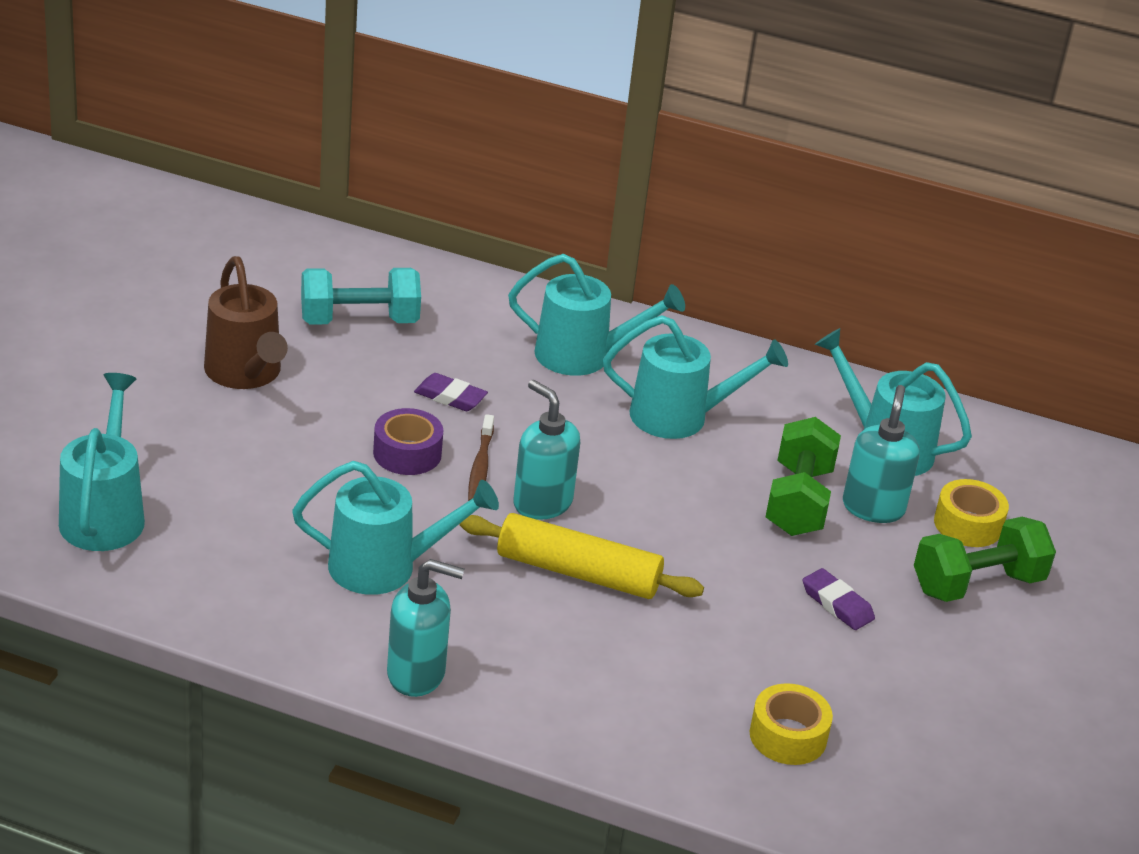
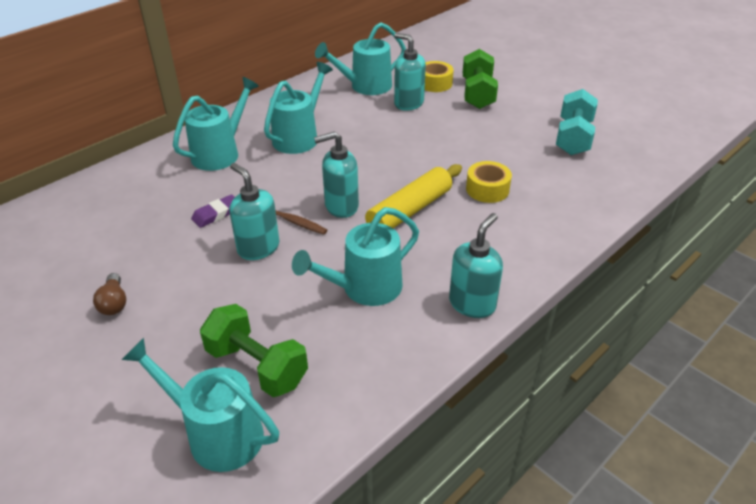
camera: 60 degrees left, 5 degrees up
(246, 374) = (114, 303): brown watering can -> brown light bulb
(359, 321) = (105, 231): turquoise dumbbell -> turquoise dumbbell (573, 138)
(386, 567) = (364, 289): turquoise watering can -> turquoise watering can turned 150 degrees counterclockwise
(407, 453) = (258, 248): purple tape -> turquoise soap dispenser
(788, 736) = (567, 179): yellow tape -> yellow tape (487, 189)
(798, 501) = (391, 122): green dumbbell -> green dumbbell (257, 366)
(837, 604) = (474, 135): purple eraser -> none

